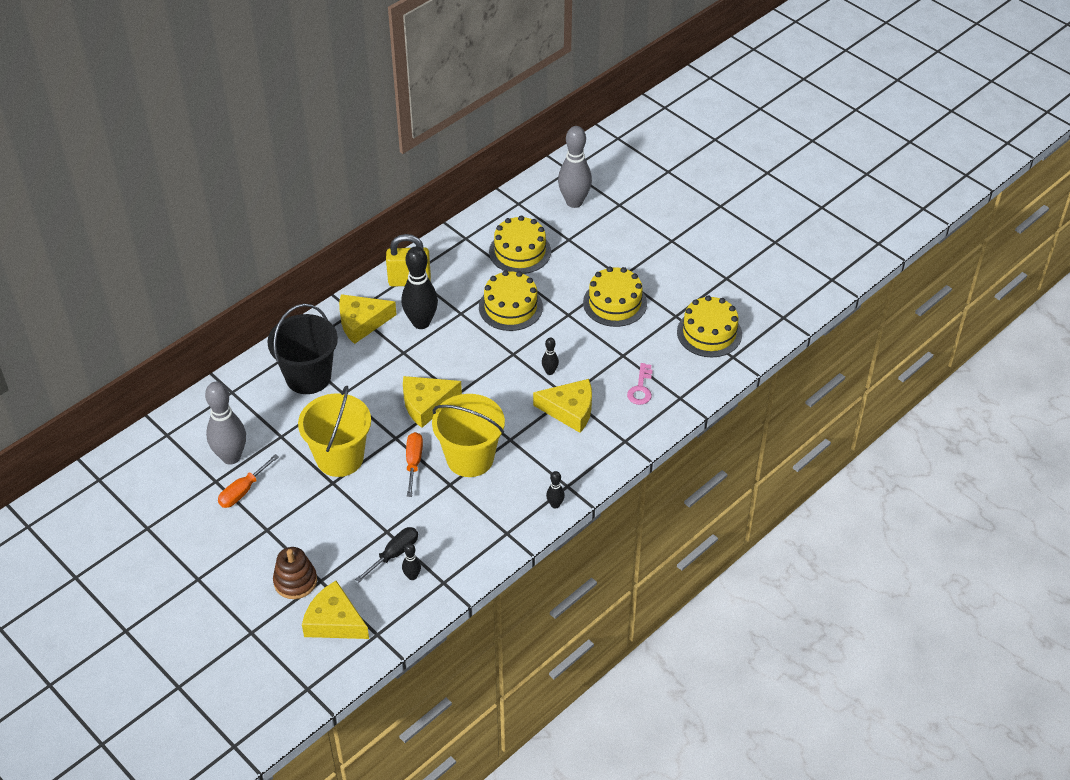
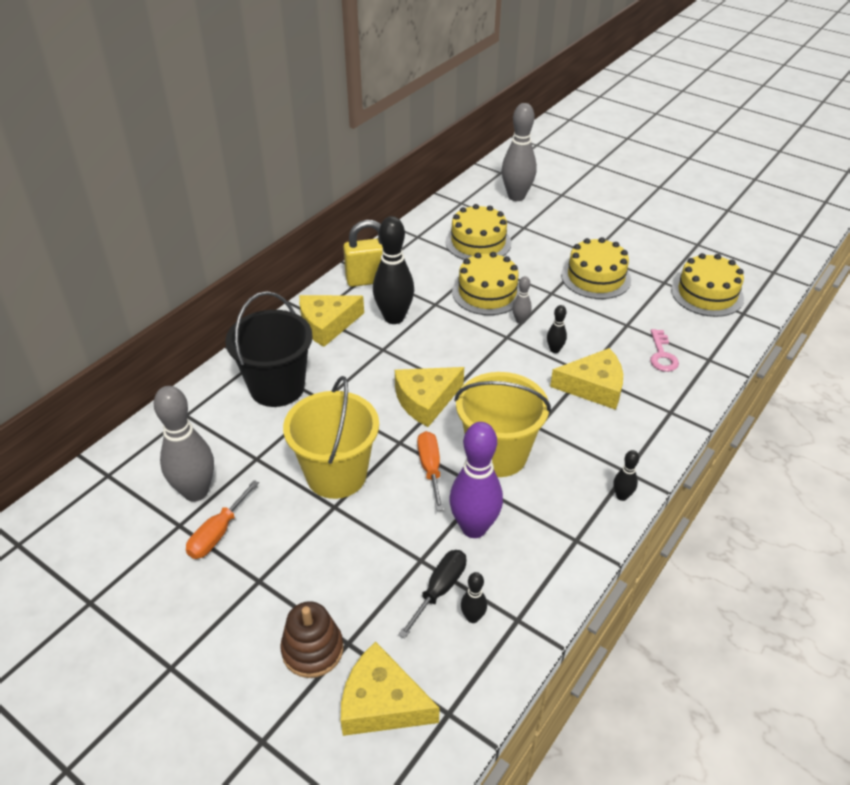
camera: 10 degrees left, 5 degrees down
(433, 513) = (474, 528): none -> purple bowling pin
(530, 339) = (520, 321): none -> grey bowling pin

